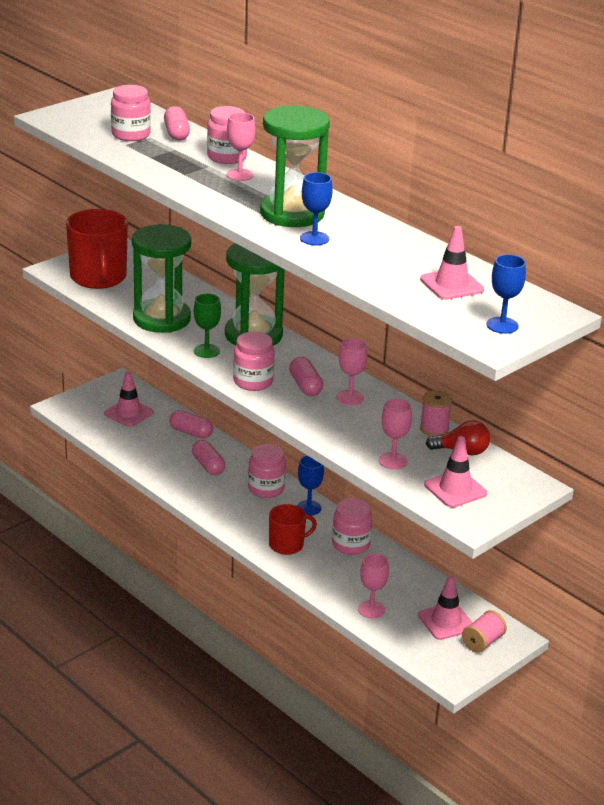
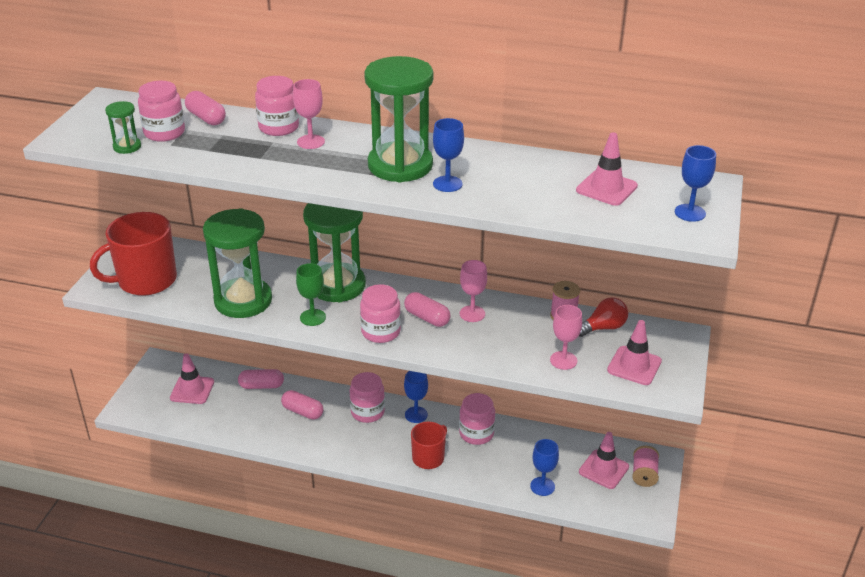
camera: 30 degrees left, 5 degrees up
(91, 136) = (127, 147): none -> green hourglass
(98, 277) = (146, 280): red mug -> red mug turned 105 degrees clockwise
(371, 609) = (542, 486): pink goblet -> blue goblet

